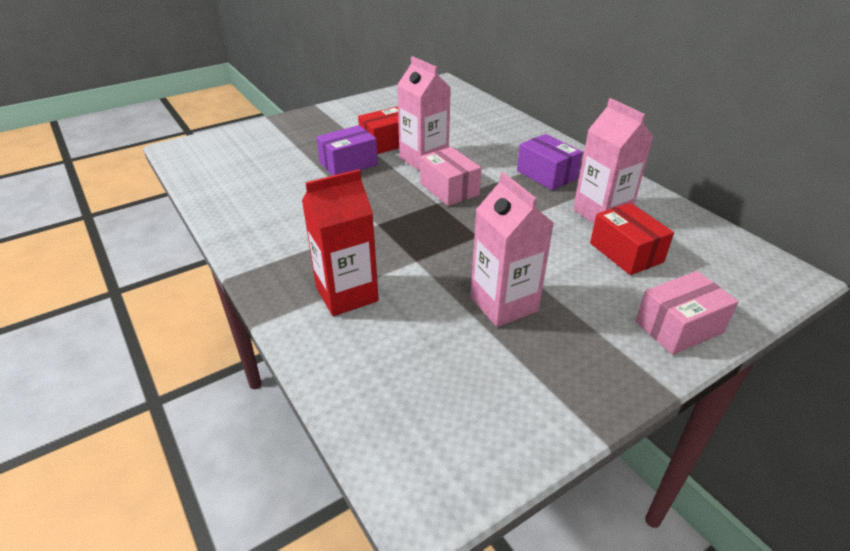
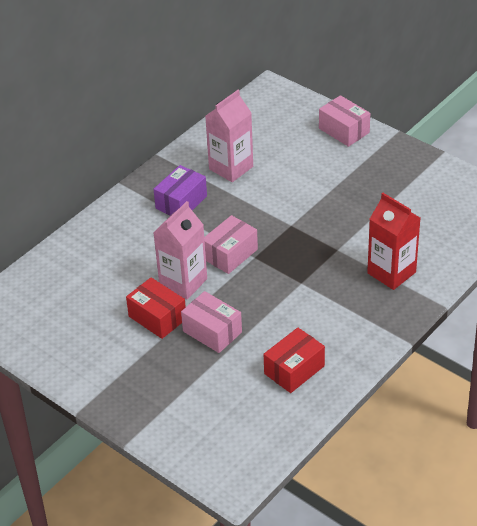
camera: 105 degrees left, 5 degrees up
(348, 164) = (212, 331): purple box -> pink box
(503, 304) = (361, 200): pink carton -> none
(626, 252) = (277, 153): red box -> red box (294, 370)

